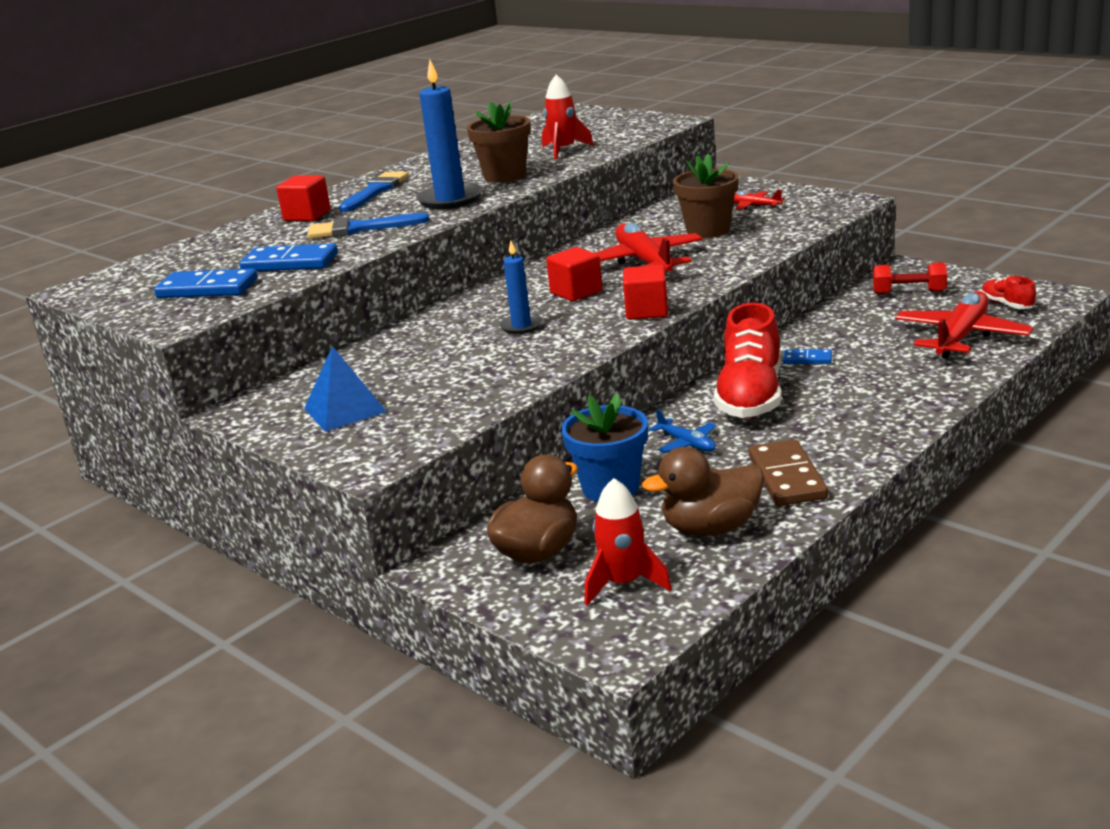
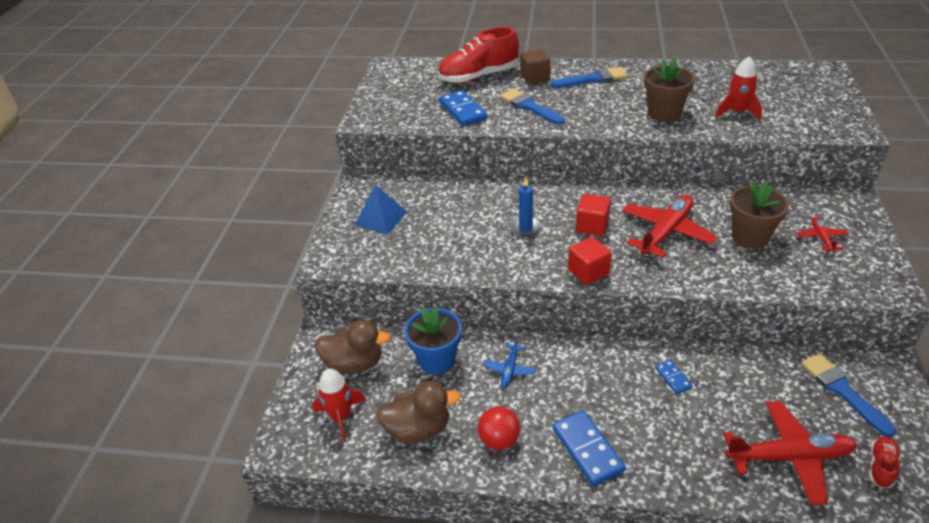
camera: 55 degrees right, 15 degrees up
(207, 289) = (411, 104): blue domino -> blue domino (587, 449)
(307, 215) = (535, 77): red cube -> brown cube
(450, 199) = (603, 114): blue candle -> none
(711, 528) = (418, 429): brown duck -> brown duck turned 135 degrees clockwise
(750, 397) = (593, 372): red shoe -> red shoe (478, 76)
(786, 477) = (499, 440): brown domino -> red ball
(909, 292) = (842, 390): red dumbbell -> blue brush

